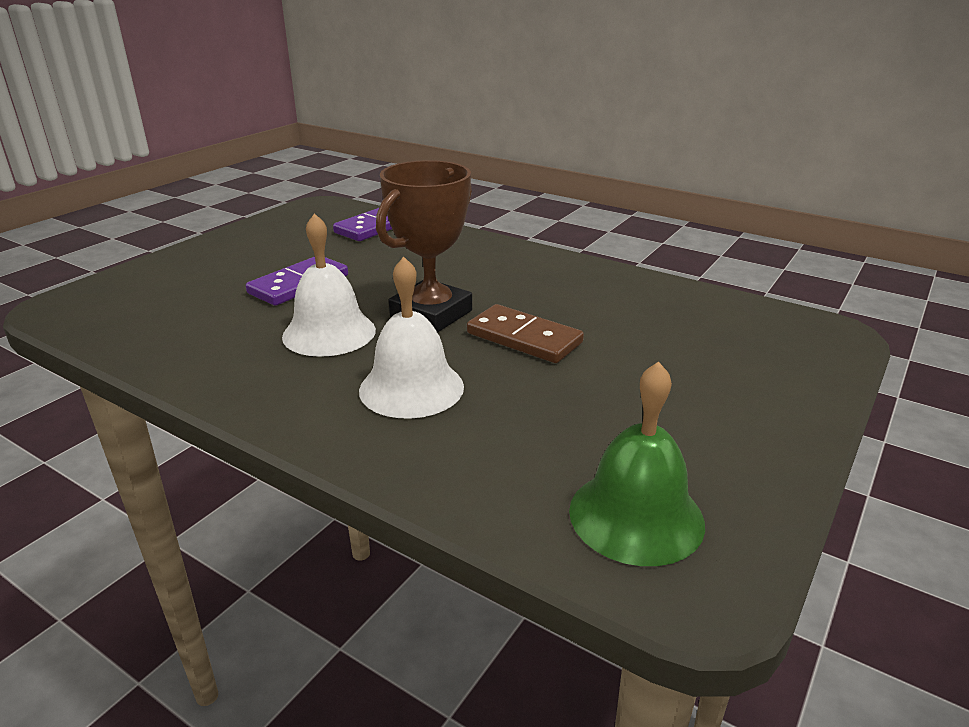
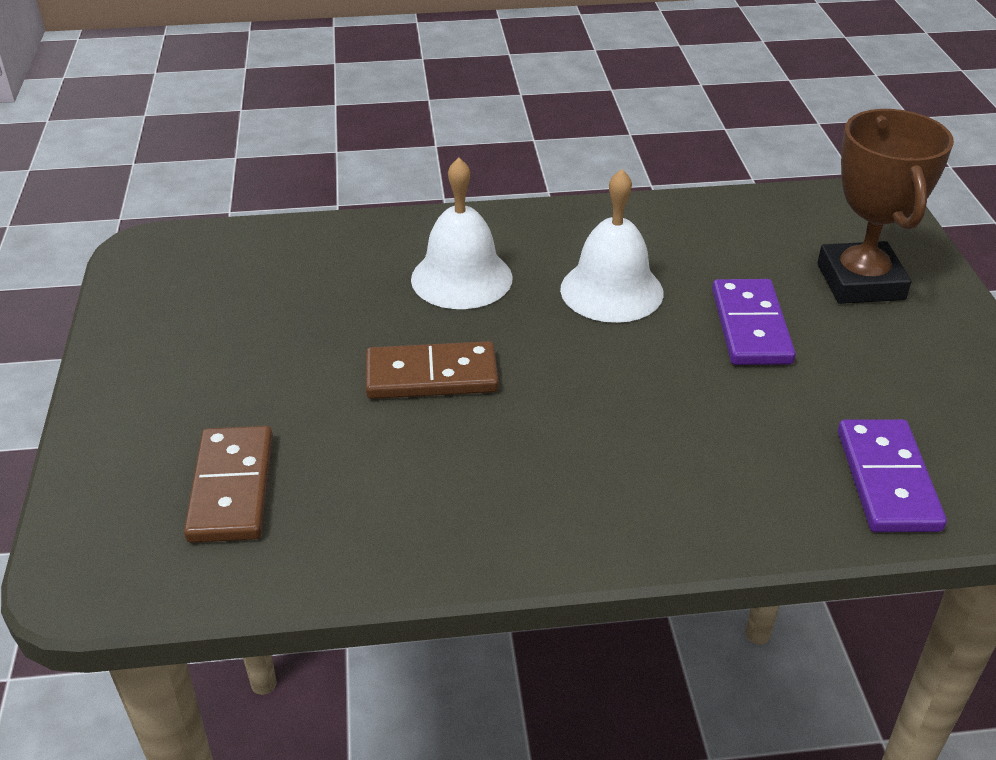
camera: 140 degrees right, 10 degrees up
(431, 314) = (560, 359): brown trophy -> brown trophy (860, 282)
(636, 516) = (207, 268): green bell -> none
(714, 335) = (231, 488): none -> brown domino

